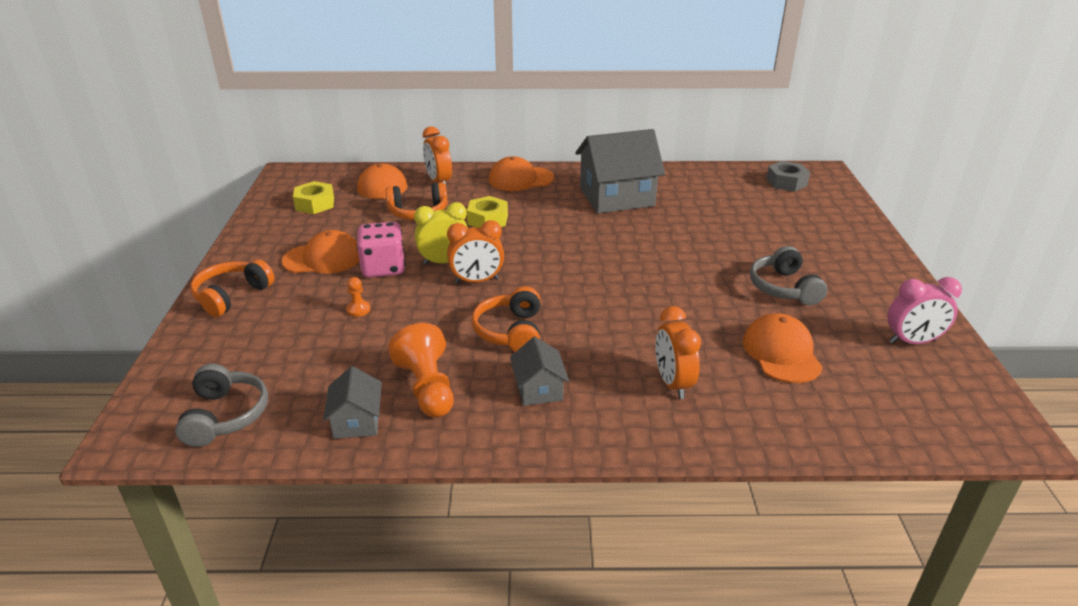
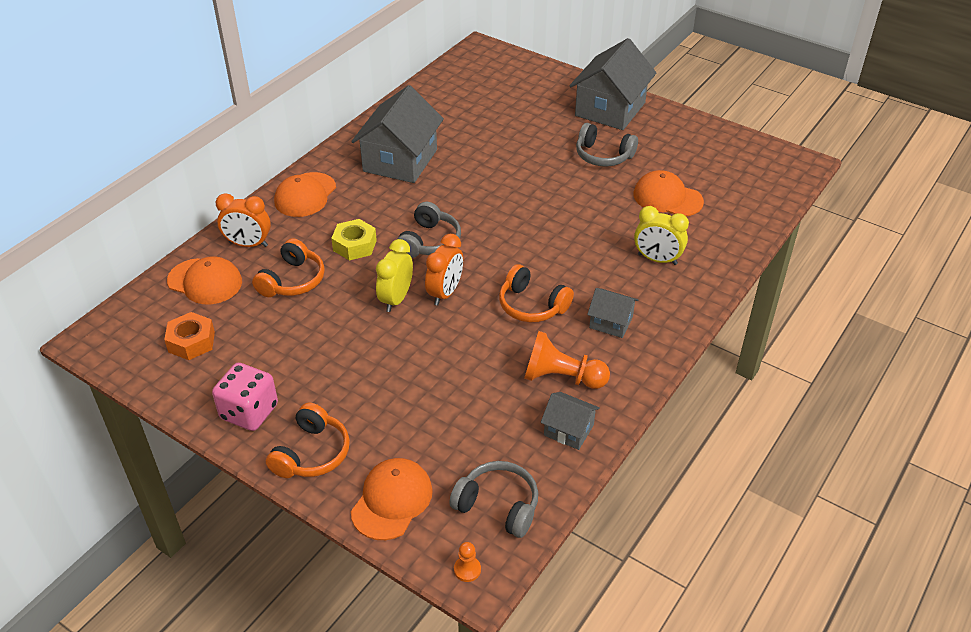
camera: 55 degrees left, 10 degrees up
(232, 296) = (312, 453): orange headphones -> orange headphones turned 135 degrees counterclockwise
(315, 204) = (191, 342): yellow nut -> orange nut
(323, 258) = (308, 371): orange cap -> orange cap (392, 500)
(358, 309) = (419, 377): orange pawn -> orange pawn (467, 569)
(383, 268) = (367, 339): pink dice -> pink dice (249, 412)
(533, 248) = (429, 242): none -> grey headphones
(672, 383) = (657, 259): orange clock -> yellow clock
(786, 182) = (476, 73): grey nut -> none
(861, 264) = (610, 109): none -> grey house
(912, 341) = (702, 143): pink clock -> none

